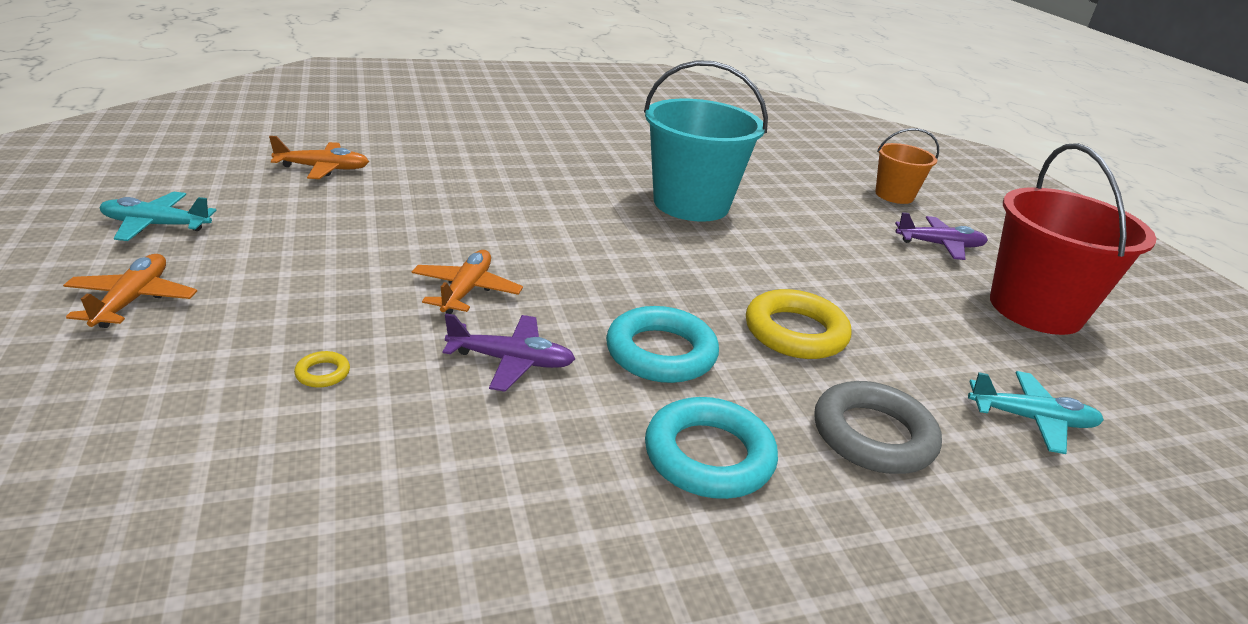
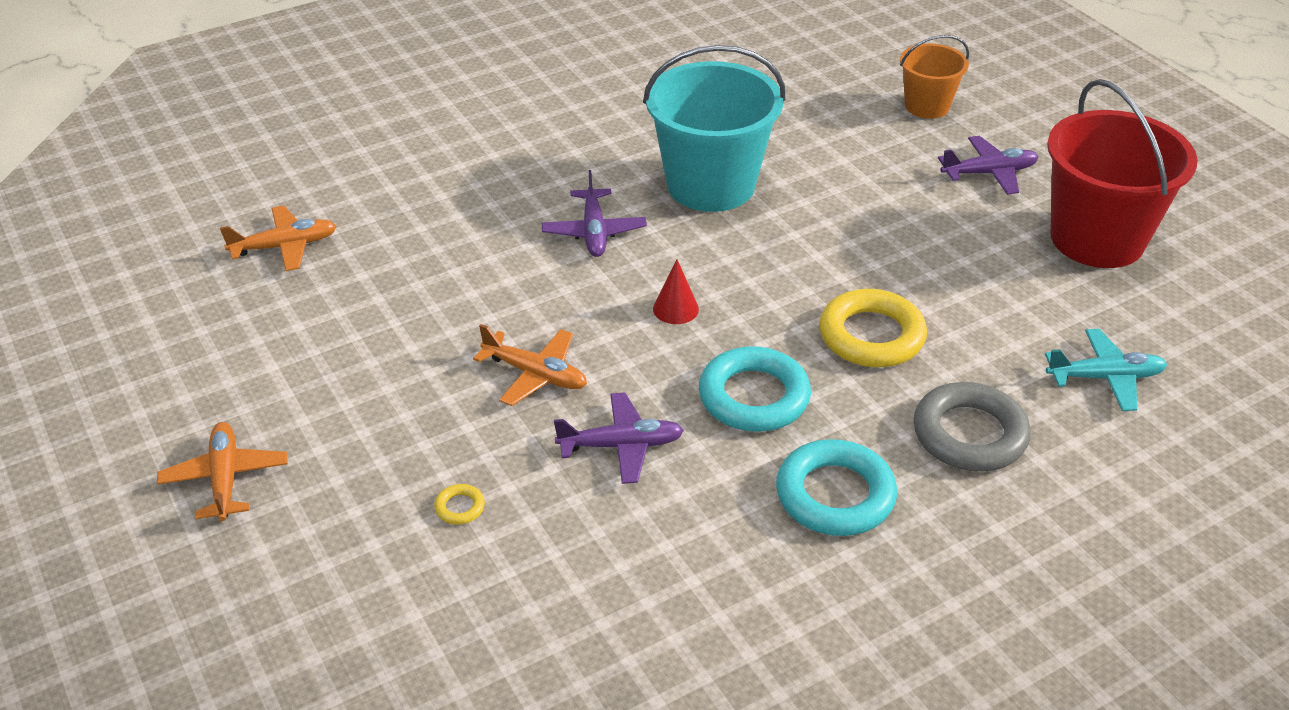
camera: 10 degrees left, 10 degrees up
(156, 225) = (170, 380): turquoise plane -> none
(466, 290) = (536, 374): orange plane -> orange plane turned 120 degrees clockwise
(577, 211) = (594, 232): none -> purple plane
(620, 273) = (675, 309): none -> red cone

